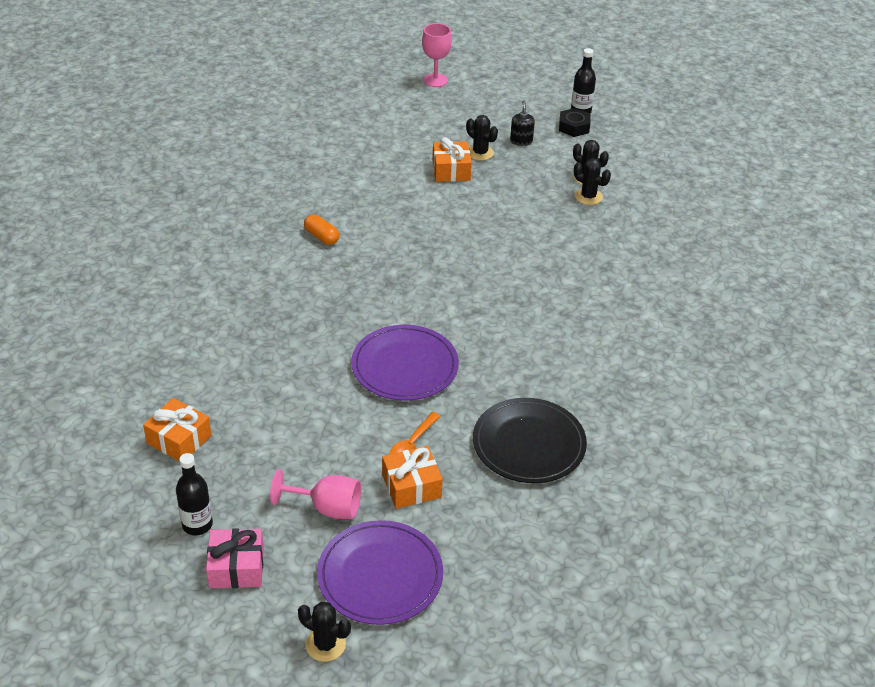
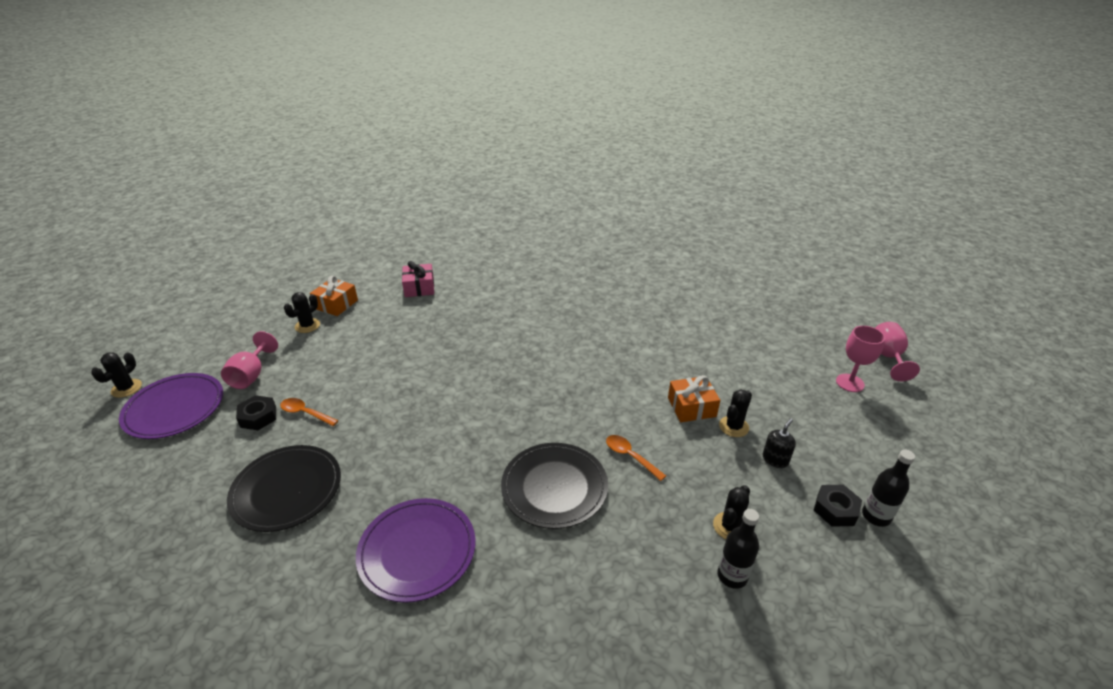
camera: 85 degrees right, 5 degrees down
(197, 525) = (257, 322): black bottle -> black bottle (732, 576)
(236, 567) = (213, 342): pink gift -> pink gift (419, 287)
(321, 237) = (562, 338): orange capsule -> none
(405, 51) = (887, 357): none -> pink goblet
(405, 366) = (399, 400): purple plate -> purple plate (417, 551)
(411, 486) = (258, 417): orange gift -> black nut
(509, 215) = (630, 456): none -> orange spoon
(521, 141) = (775, 459): black soap dispenser -> black soap dispenser turned 45 degrees counterclockwise
(540, 263) = (554, 487): none -> black plate
(588, 197) = (691, 529): black cactus -> black cactus (307, 326)

